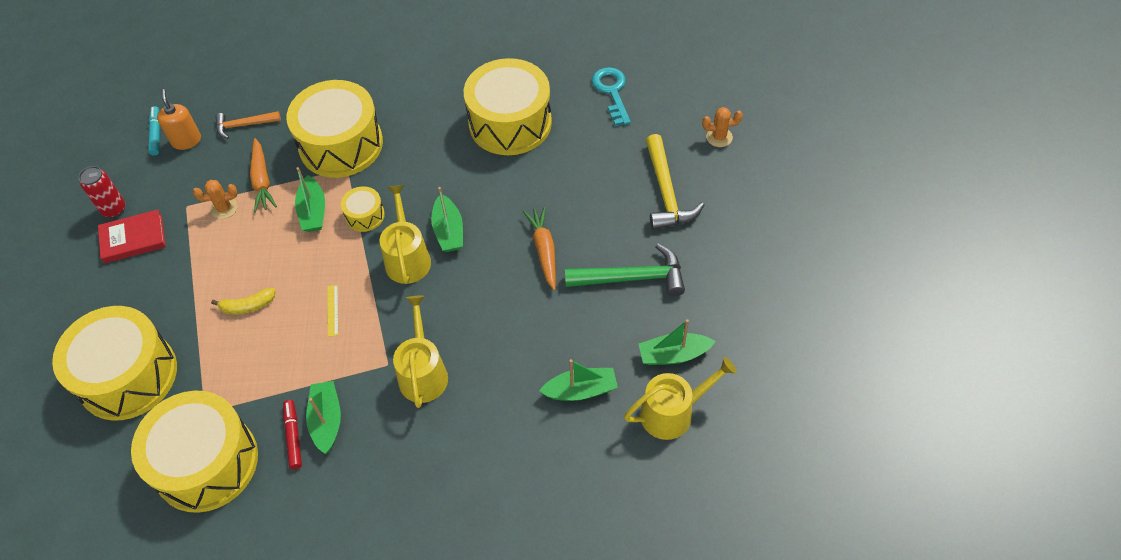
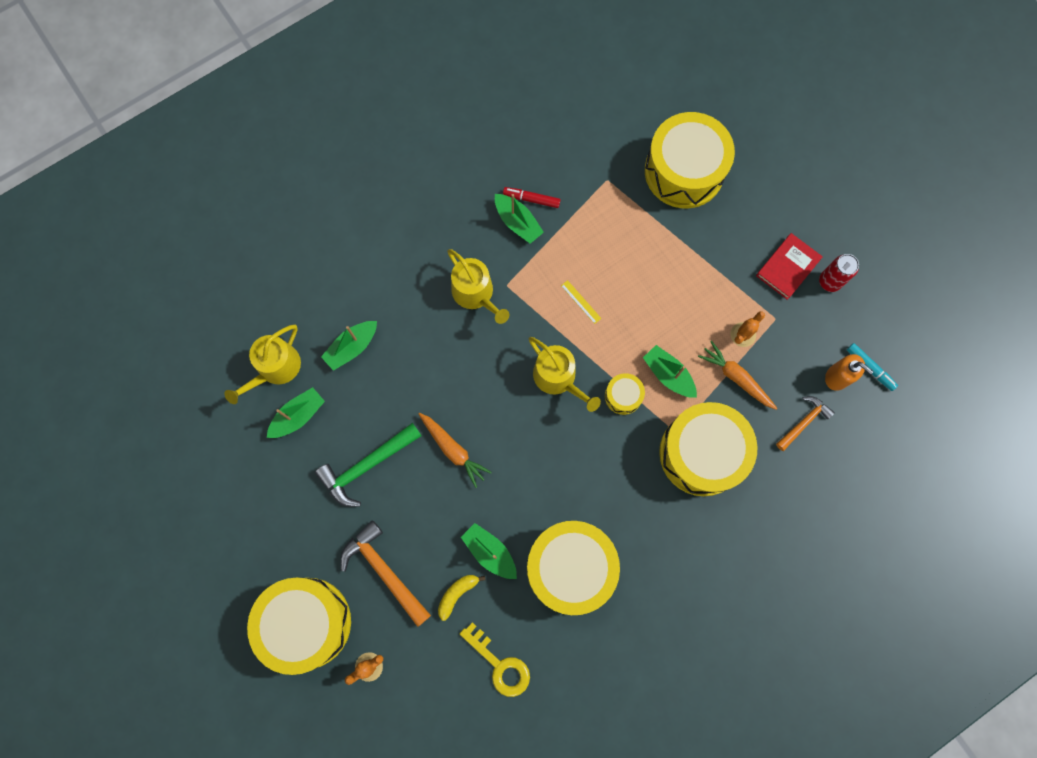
camera: 145 degrees right, 20 degrees up
(206, 462) = (575, 150): yellow drum -> yellow drum (306, 623)
(248, 306) = (647, 268): yellow banana -> yellow banana (457, 594)
(293, 436) = (531, 199): red marker -> red marker turned 150 degrees clockwise
(449, 231) = (543, 422): green boat -> green boat (490, 552)
(612, 92) = (500, 665): turquoise key -> yellow key
(666, 193) = (384, 571): yellow hammer -> orange hammer

